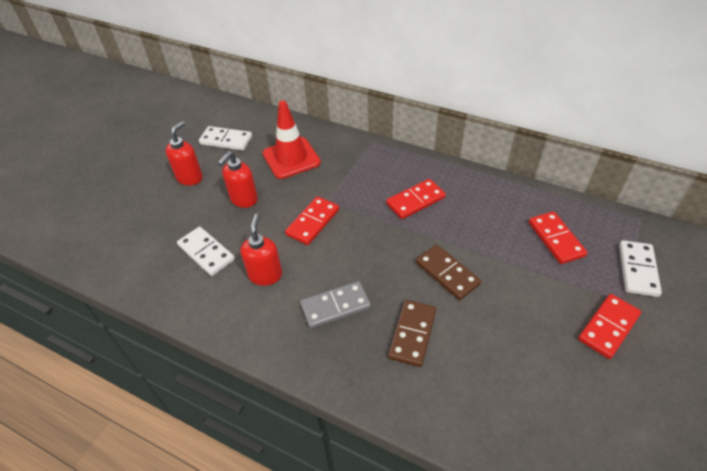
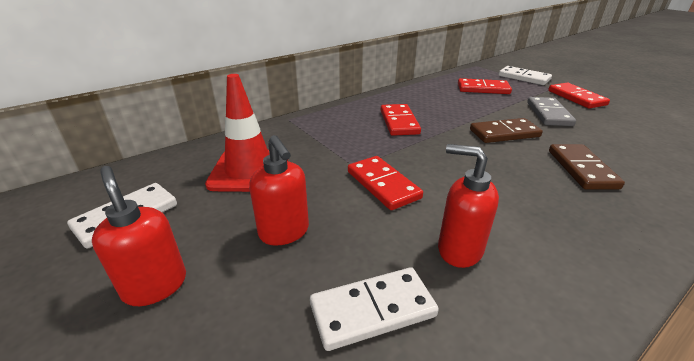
camera: 65 degrees left, 15 degrees down
(335, 306) = (534, 205): grey domino -> grey domino (548, 114)
(412, 334) = (582, 169): brown domino -> brown domino turned 45 degrees clockwise

